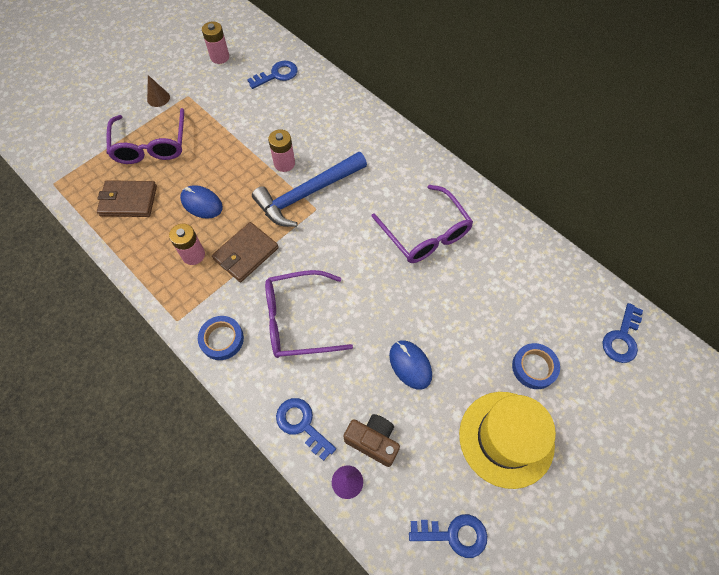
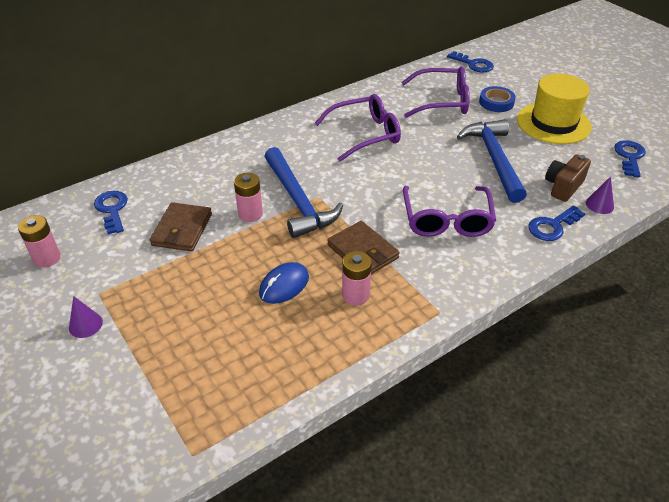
camera: 80 degrees left, 20 degrees down
(128, 201) = (257, 358): brown wallet -> brown wallet (182, 229)
(151, 145) = (169, 333): purple glasses -> purple glasses (442, 101)
(158, 98) = (85, 324): brown cone -> purple cone
(222, 339) = (465, 276): blue tape -> none
(410, 365) = (494, 159): blue mouse -> blue hammer

